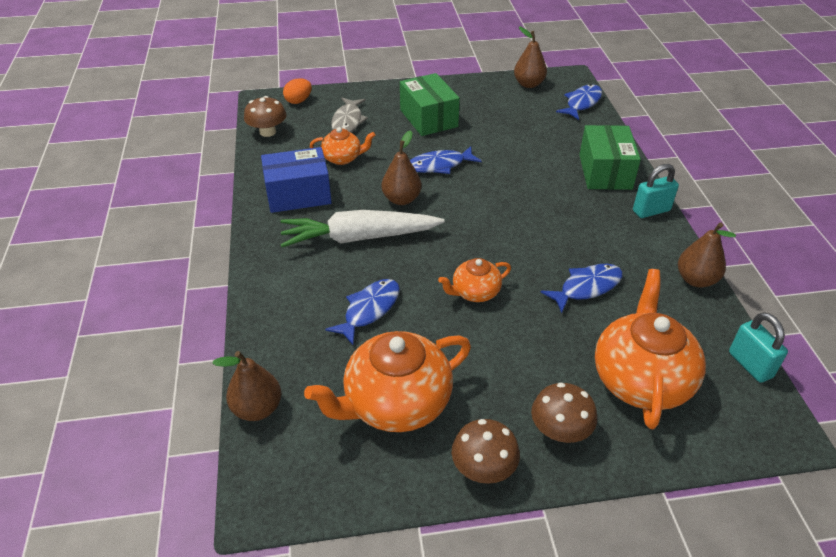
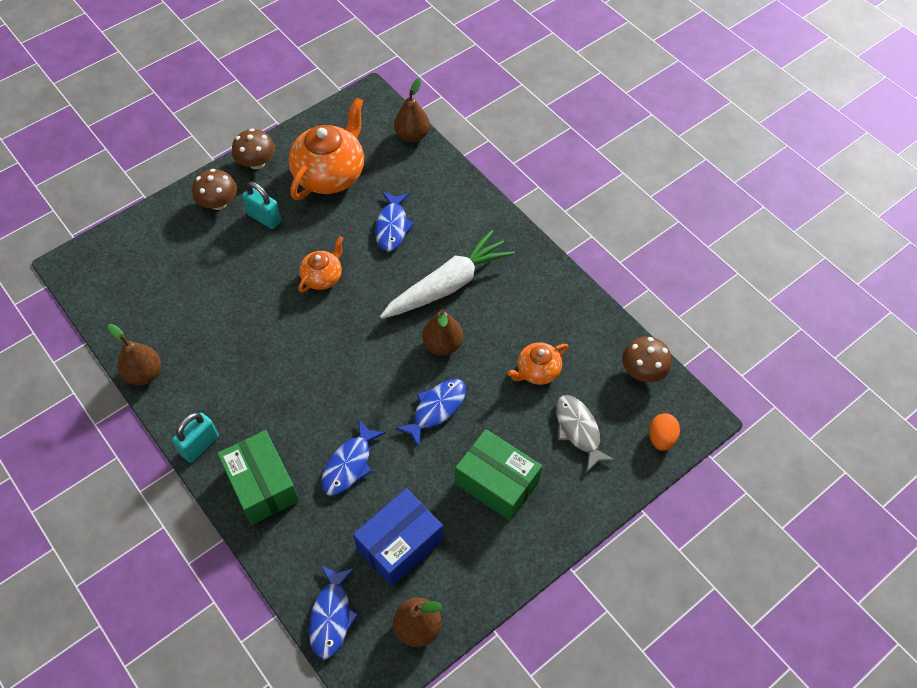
camera: 150 degrees right, 15 degrees up
(298, 194) = (537, 305): blue box -> blue box (400, 544)
(586, 287) = (235, 322): blue fish -> blue fish (349, 464)
(641, 379) = (173, 261): orange teapot -> none
(750, 365) = (94, 308): turquoise padlock -> turquoise padlock (264, 218)

